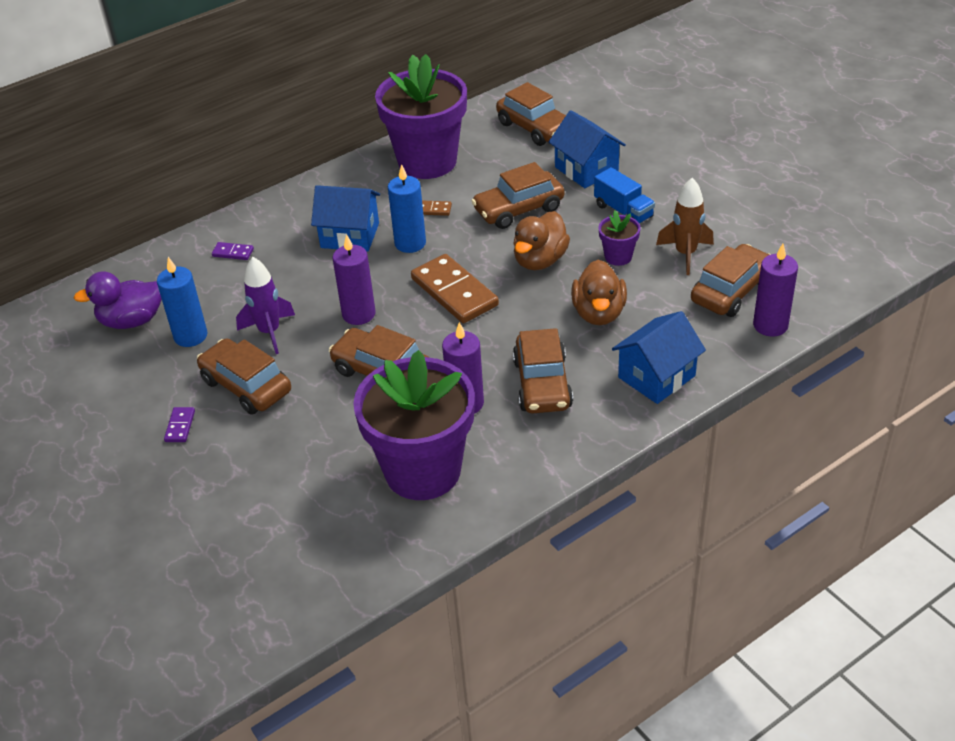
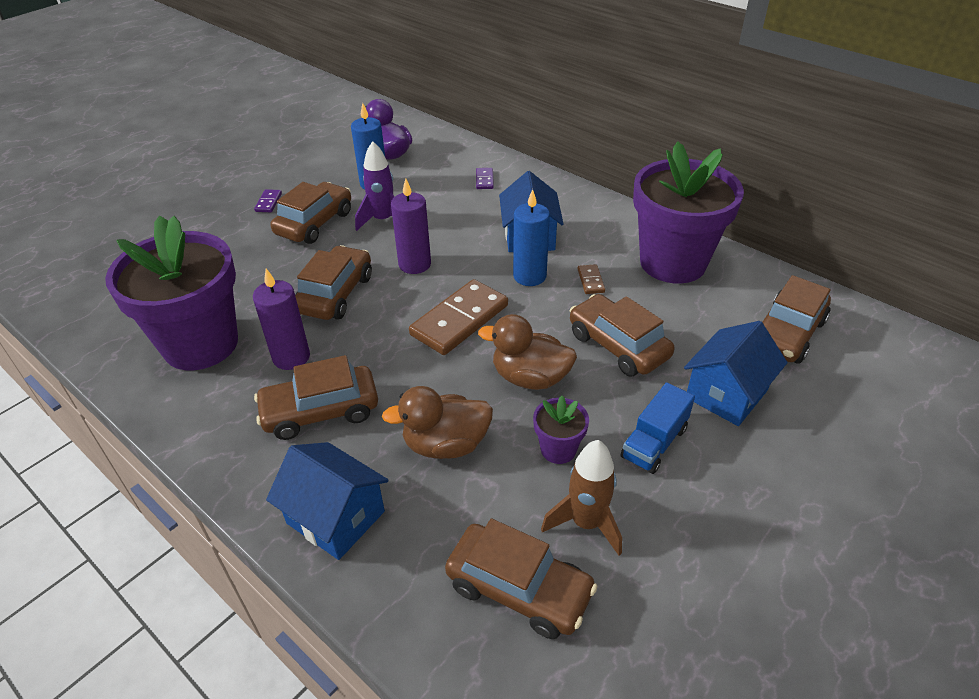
camera: 75 degrees right, 0 degrees up
(180, 426) = (268, 202): purple domino -> purple domino turned 75 degrees counterclockwise
(770, 325) = (451, 649): purple candle -> none

